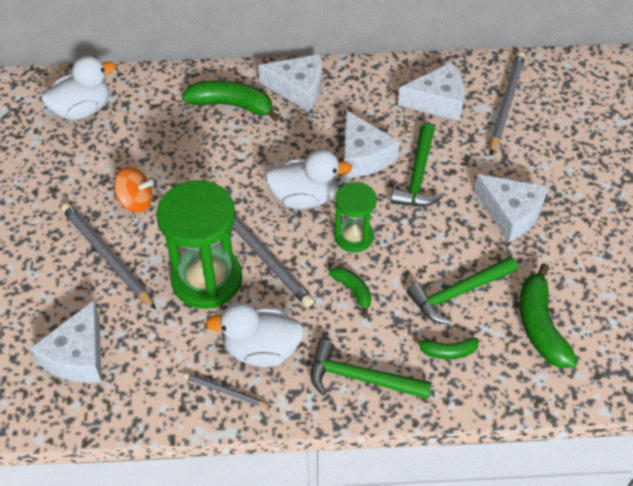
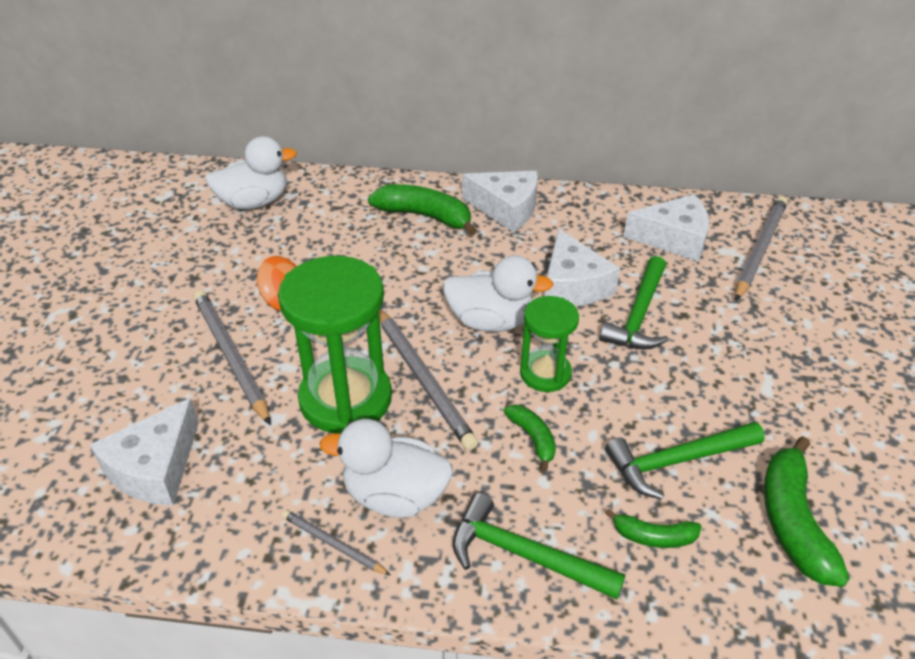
camera: 10 degrees right, 10 degrees down
(510, 213) = (758, 372): white cheese -> none

